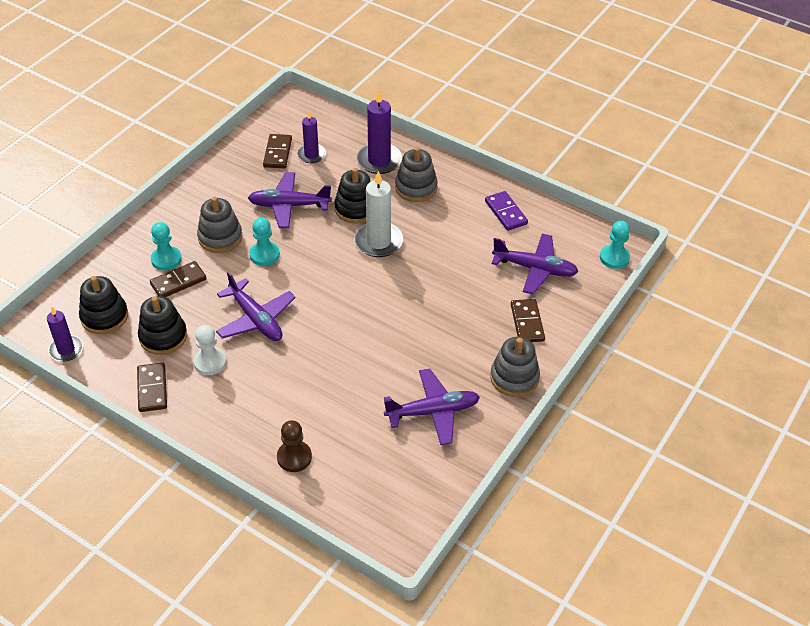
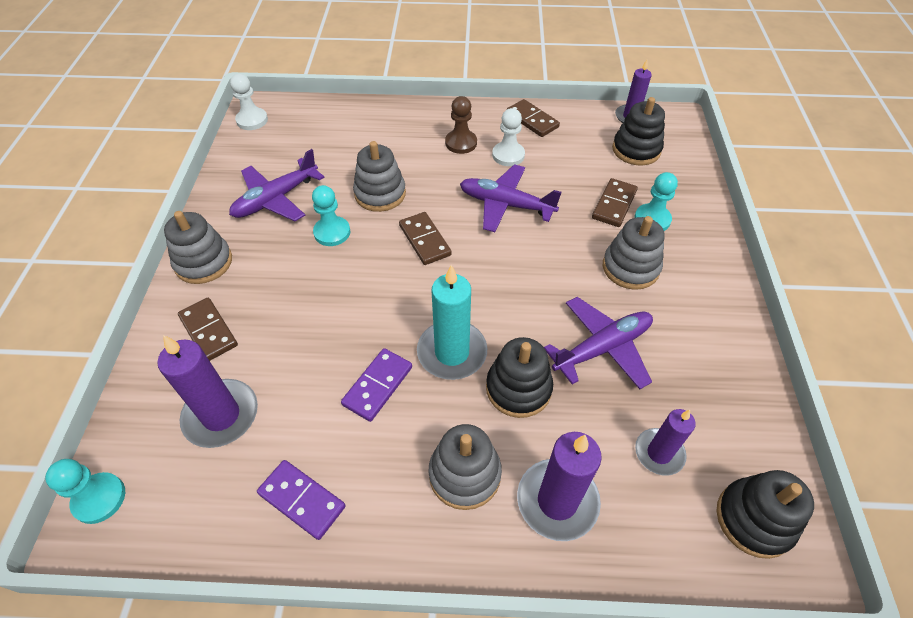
camera: 150 degrees right, 5 degrees up
(163, 337) = (569, 156): black stacking toy -> black stacking toy (754, 519)
(264, 255) = (564, 271): turquoise pawn -> turquoise pawn (332, 232)
(277, 153) = (704, 428): brown domino -> brown domino (425, 240)
(294, 457) = (376, 124): brown pawn -> brown pawn (461, 143)
(344, 375) = (380, 194): none -> grey stacking toy
(378, 242) = (452, 352): white candle -> turquoise candle
(412, 526) = (252, 120): none -> white pawn
(435, 244) = (377, 386): none -> purple domino
(535, 269) = (221, 415): purple plane -> purple candle

